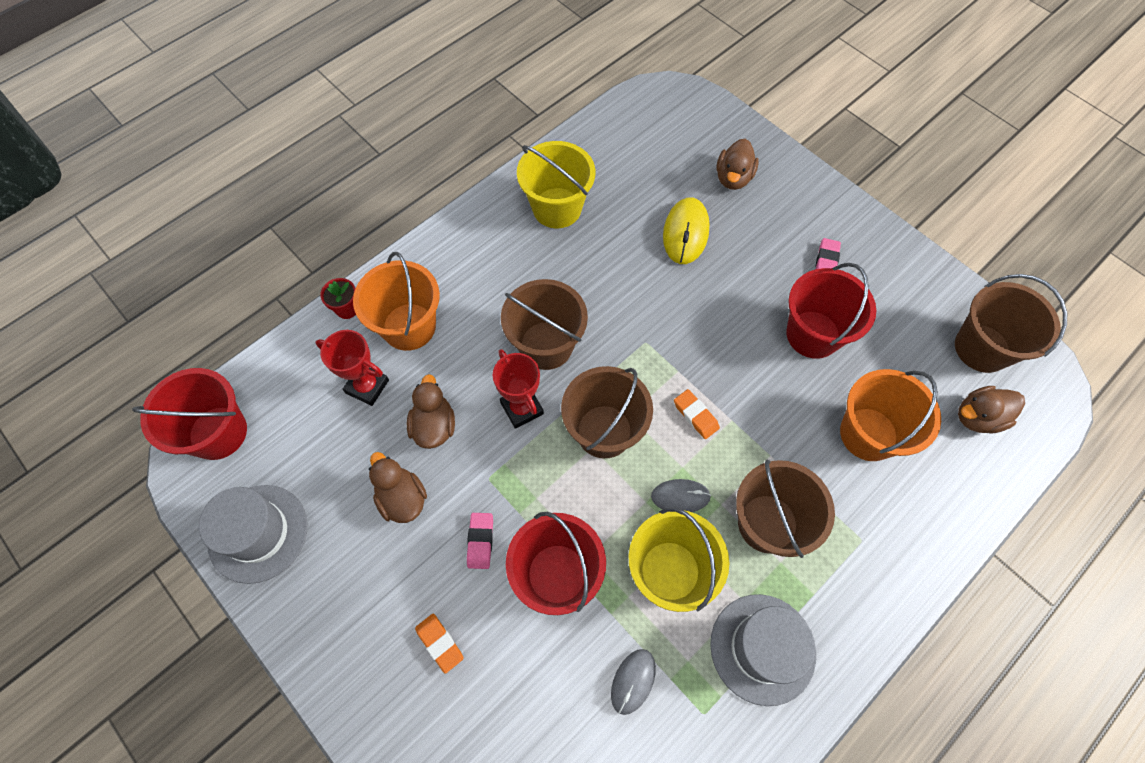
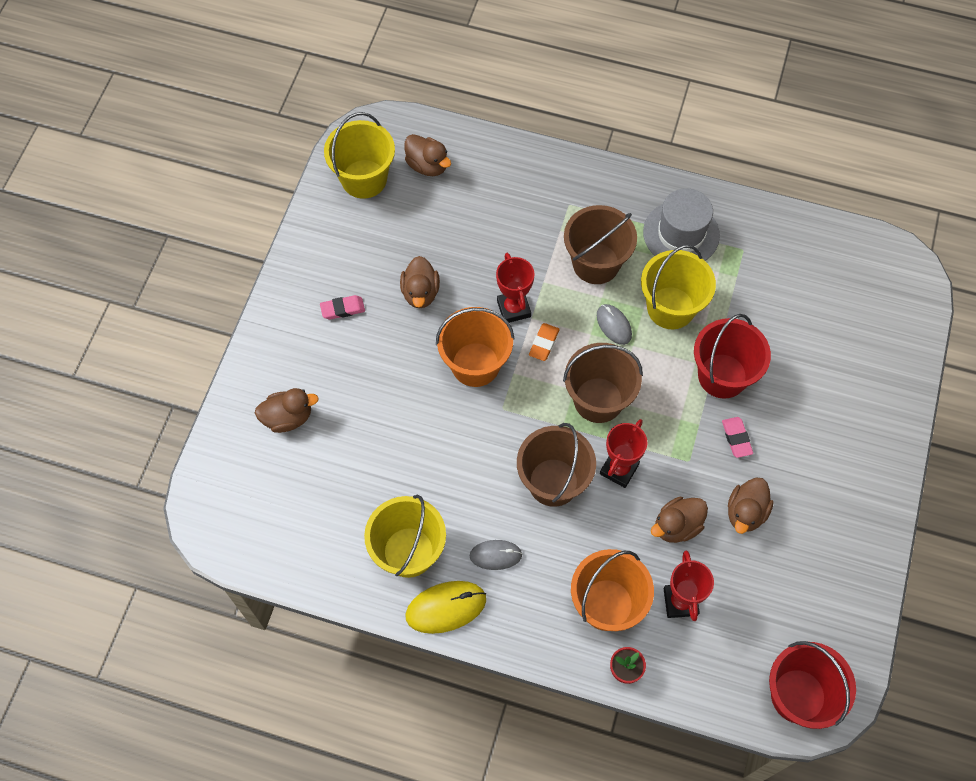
camera: 120 degrees left, 0 degrees up
(258, 533) = (843, 600): grey hat -> none
(439, 643) = (818, 424): orange eraser -> none
(480, 541) = (736, 438): pink eraser -> pink eraser turned 75 degrees counterclockwise
(633, 681) = (754, 296): grey mouse -> grey mouse (495, 555)
(685, 233) = (373, 429): yellow mouse -> yellow mouse (446, 607)
(751, 409) = (513, 308): none -> red trophy
(813, 334) = (420, 293): red bucket -> brown duck
(868, 434) = (485, 227): orange bucket -> orange bucket (475, 364)
(982, 348) = (364, 179): brown bucket -> yellow bucket

